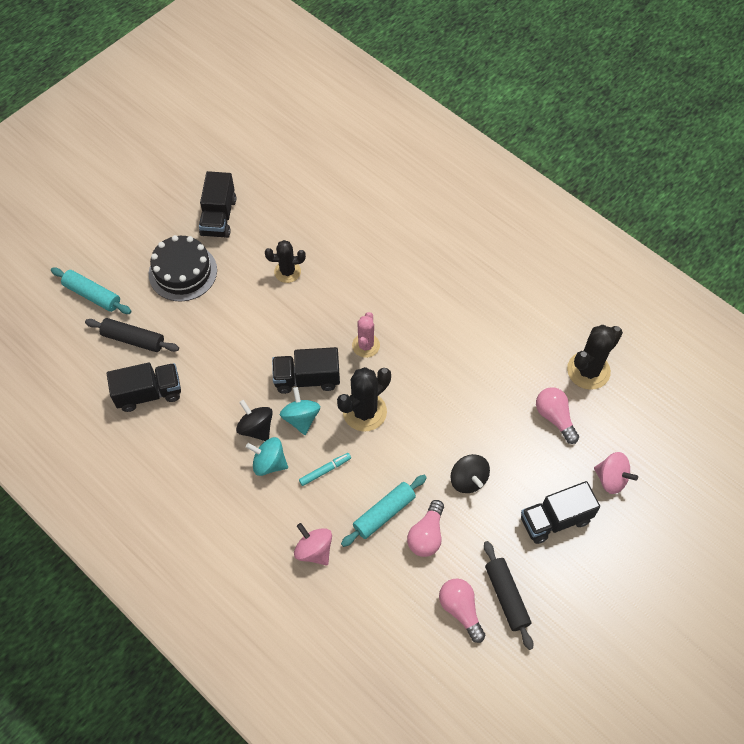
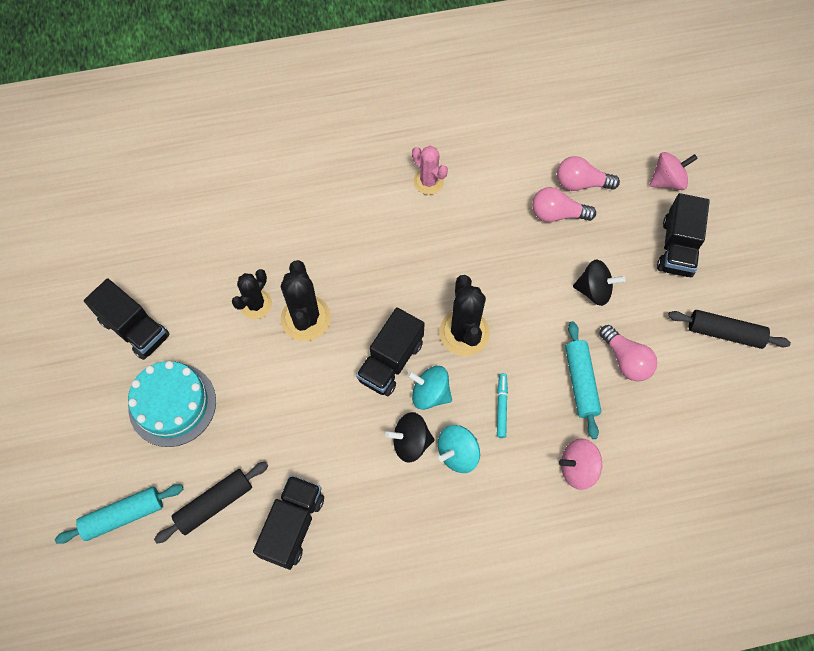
camera: 55 degrees left, 5 degrees up
(183, 272) = (172, 404): black cake -> turquoise cake
(366, 345) = (394, 287): pink cactus -> pink cactus (428, 182)
(460, 610) = (715, 378): pink light bulb -> pink light bulb (557, 214)
(588, 370) = (554, 128): black cactus -> black cactus (306, 318)

